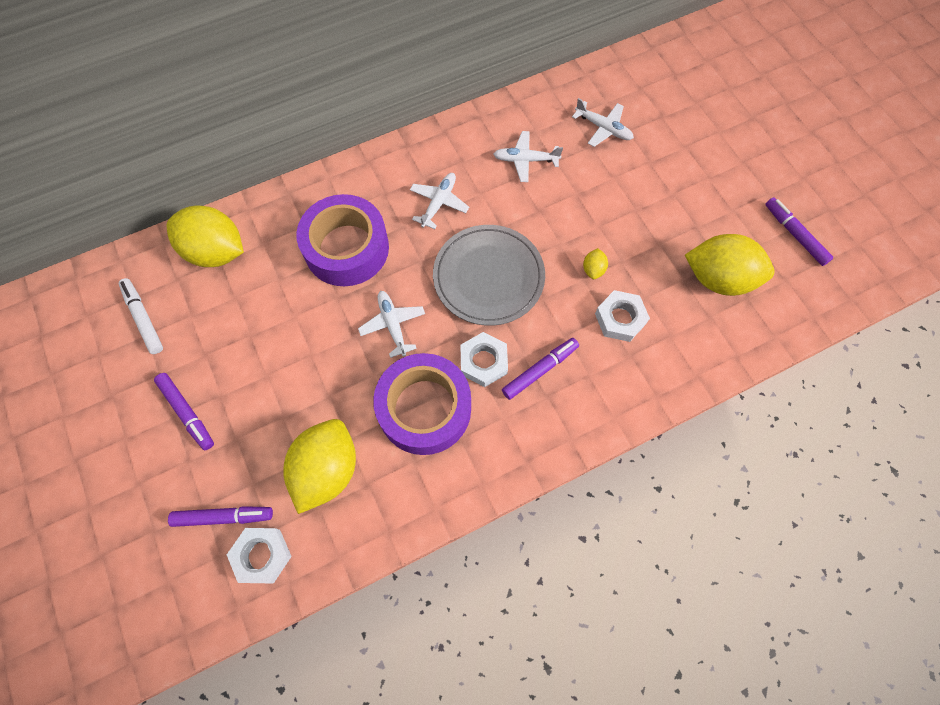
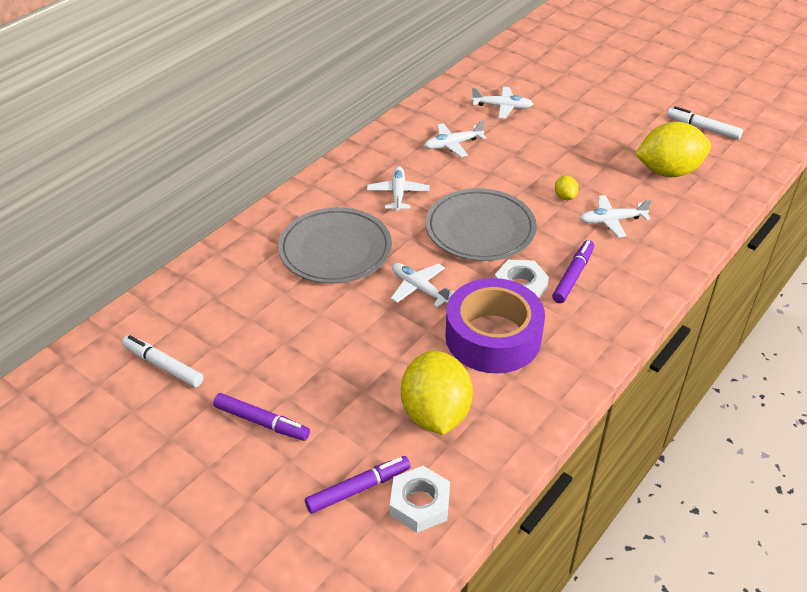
camera: 25 degrees left, 25 degrees down
(216, 252) = (206, 292): yellow lemon -> none
(346, 248) = (335, 249): purple tape -> grey plate
(620, 318) = (612, 221): white nut -> white plane
(794, 234) = (703, 128): purple marker -> white marker

